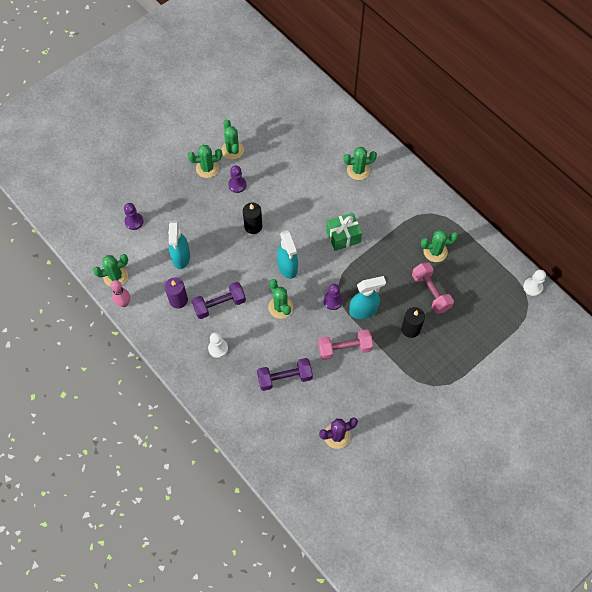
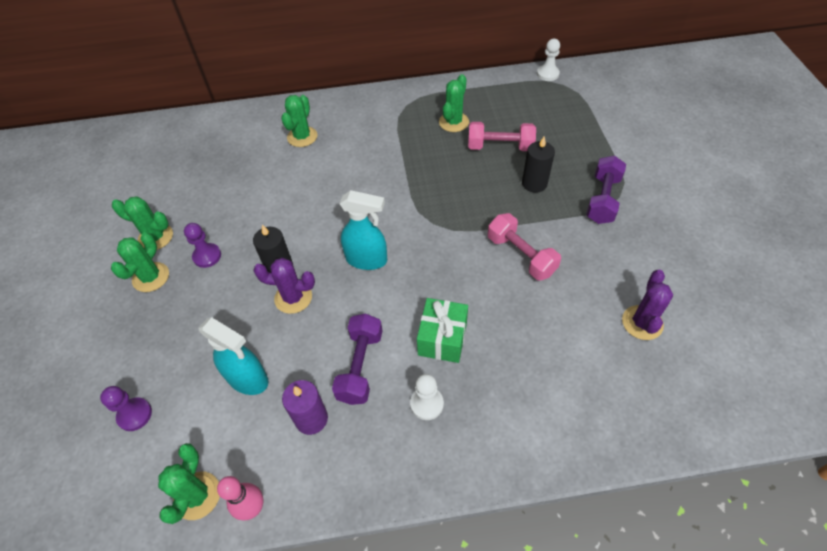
camera: 55 degrees left, 10 degrees down
(239, 246) = (293, 298): none -> purple cactus
(280, 307) = (417, 295): green cactus -> none
(284, 378) = (524, 341): purple dumbbell -> purple dumbbell (602, 199)
(333, 301) = (448, 236): purple pawn -> none
(343, 236) = (371, 187): green gift -> green gift (442, 338)
(344, 348) = (521, 255): pink dumbbell -> pink dumbbell turned 60 degrees counterclockwise
(363, 310) = (481, 213): turquoise spray bottle -> none

